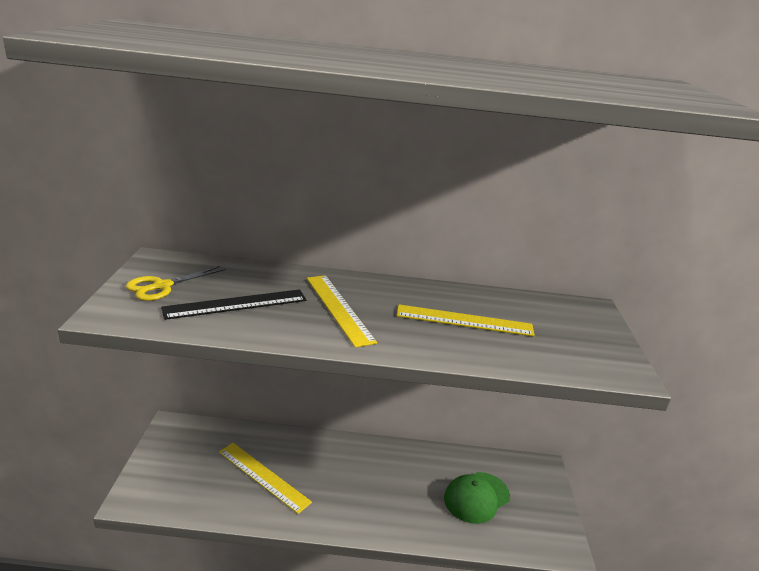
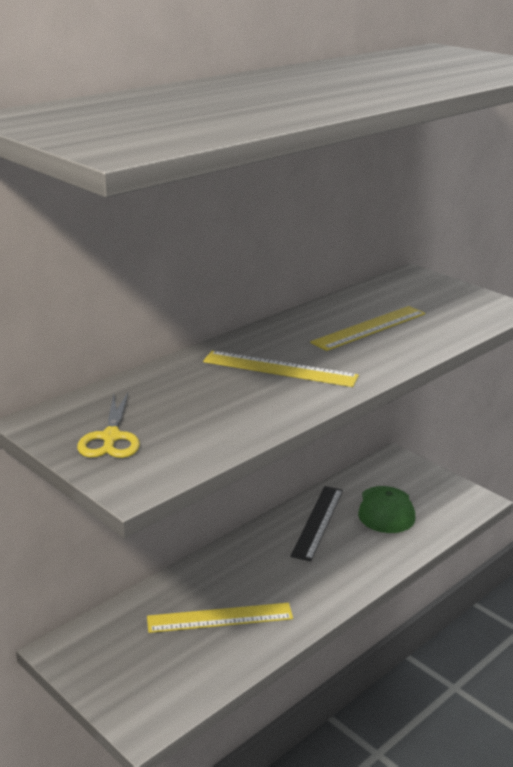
camera: 45 degrees left, 0 degrees up
(236, 304) = (205, 412): black ruler -> black ruler (318, 522)

